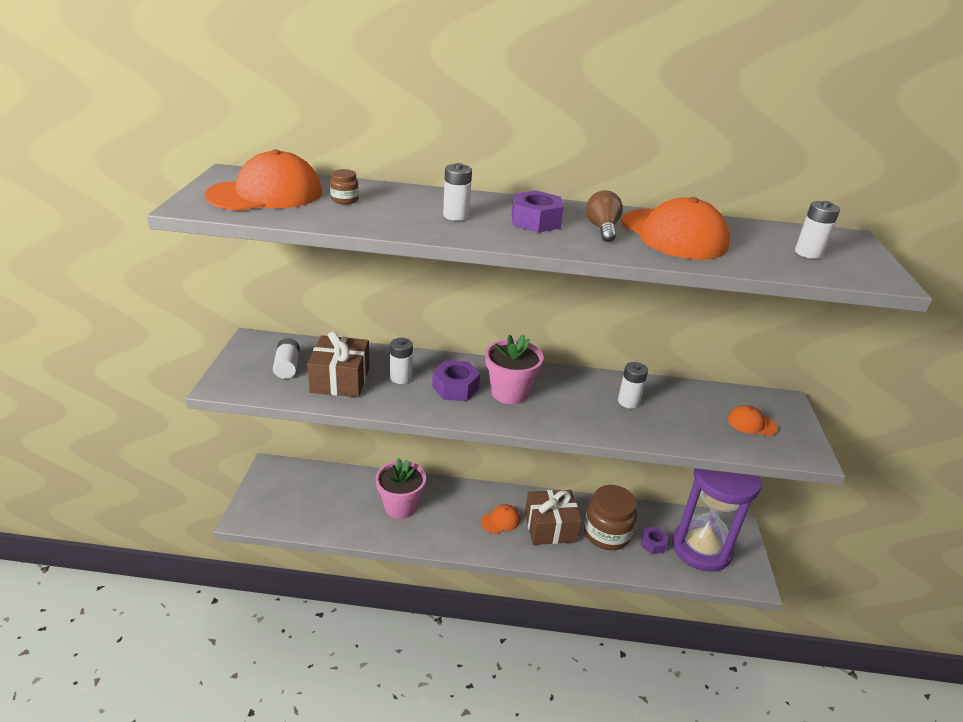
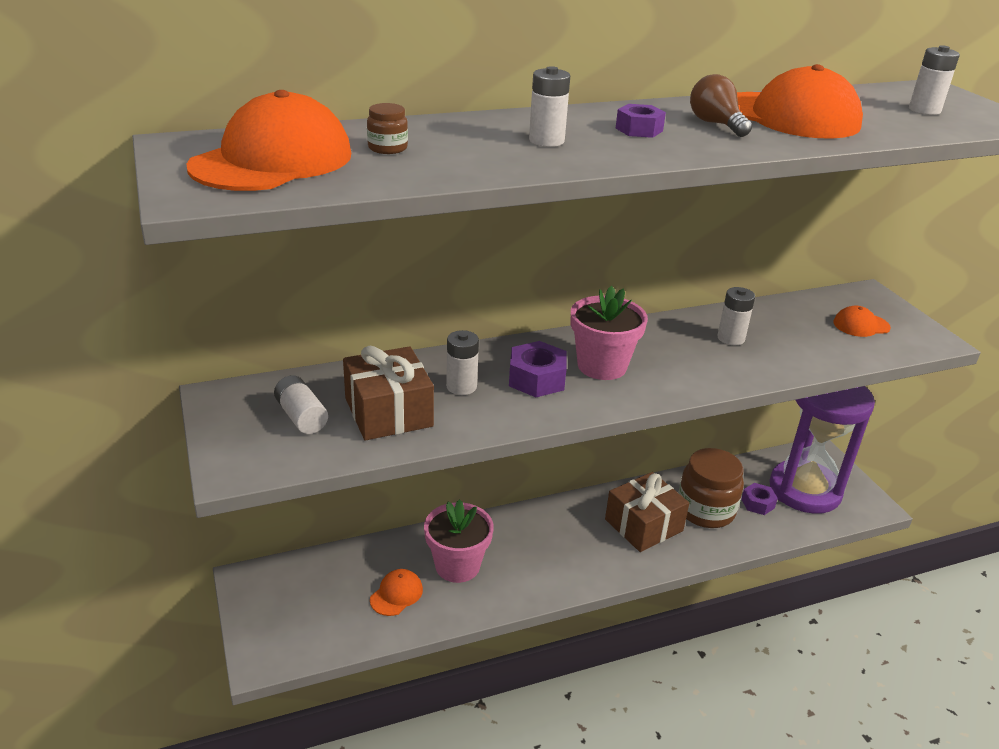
camera: 25 degrees left, 0 degrees up
(500, 520) = (585, 538): orange cap -> orange cap (396, 594)
(535, 221) = (639, 129): purple nut -> purple nut, size x0.66

